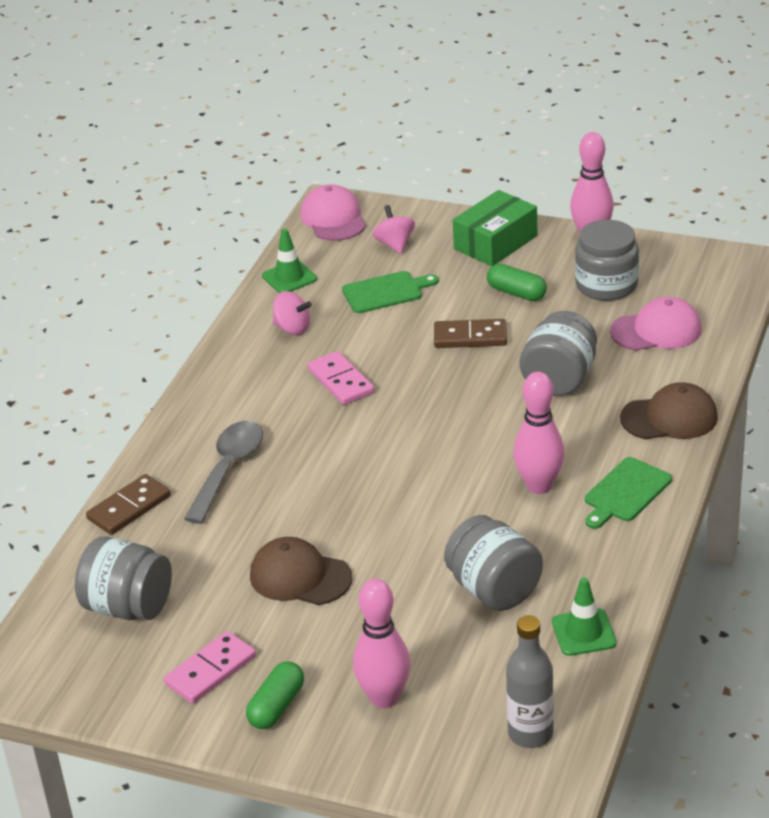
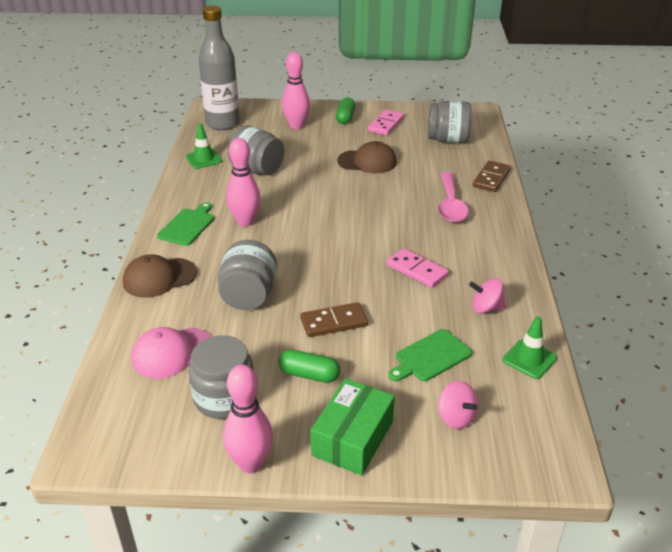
camera: 160 degrees right, 0 degrees up
(228, 469) = (450, 205): grey spoon -> pink spoon
(333, 218) = (544, 445): pink cap -> none
(530, 733) = (223, 123): grey bottle -> grey bottle, size x1.58

